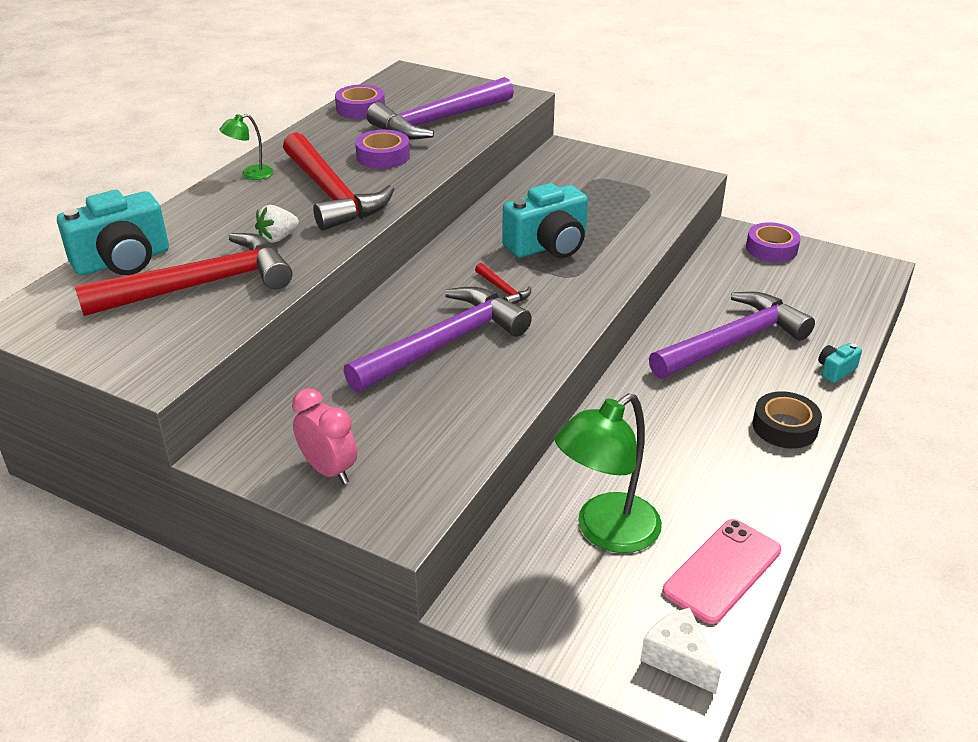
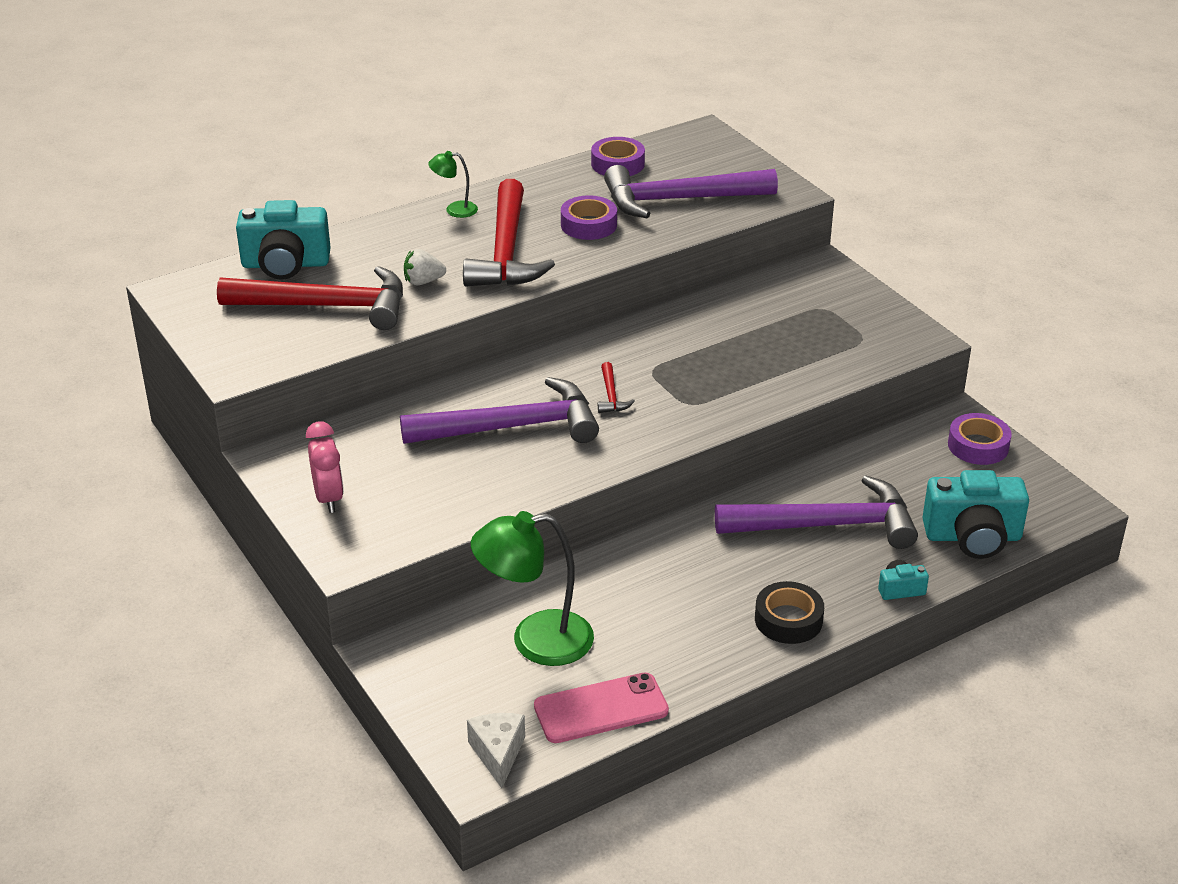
camera: 30 degrees right, 0 degrees up
(548, 246) = (697, 365): turquoise camera -> turquoise camera (972, 537)

